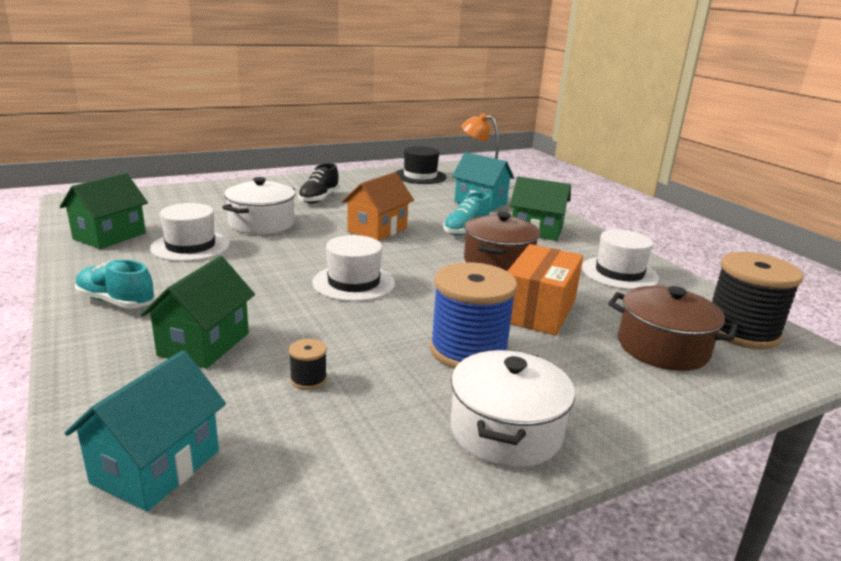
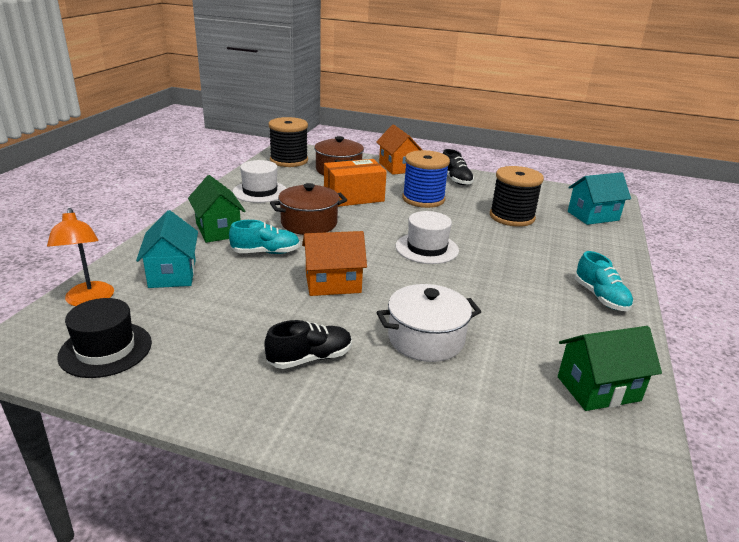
camera: 135 degrees left, 5 degrees up
(190, 246) = (519, 334): white hat -> none
(204, 344) = (553, 249): green house -> none
(308, 379) = (512, 217): black spool -> black spool, size x2.38
(506, 431) = (455, 180): white pot -> black shoe
(634, 408) = (397, 167): none -> orange house

